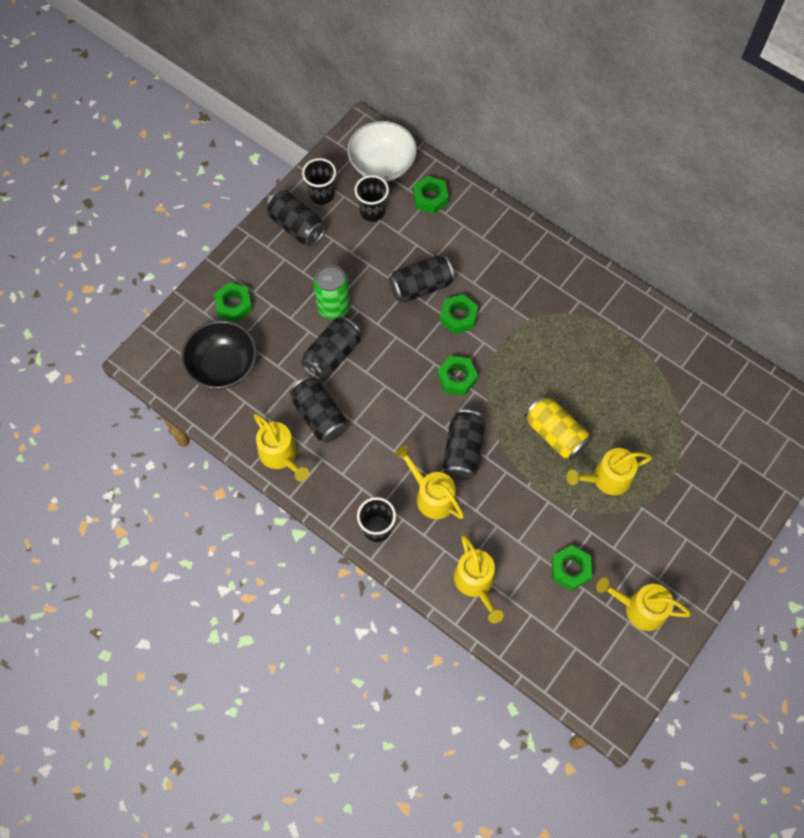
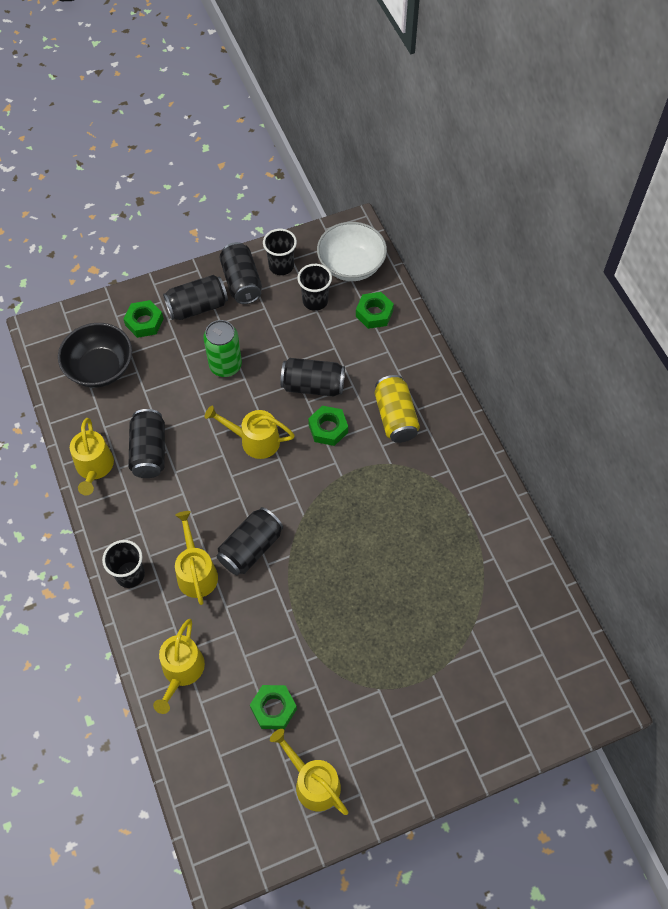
camera: 30 degrees right, 5 degrees down
(332, 355) = (196, 405): black can -> black can (197, 307)
(457, 378) = (289, 481): green nut -> none
(555, 434) = (344, 578): yellow can -> yellow can (395, 417)
(607, 478) = (364, 645): yellow watering can -> yellow watering can (255, 440)

